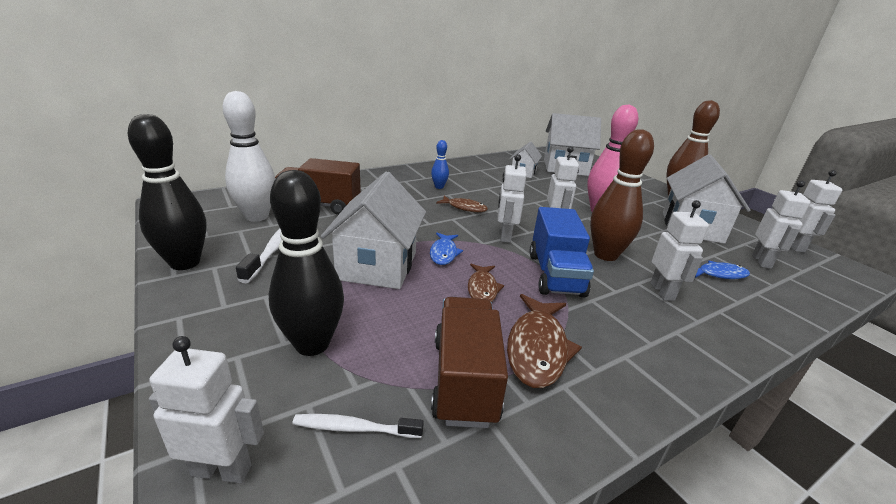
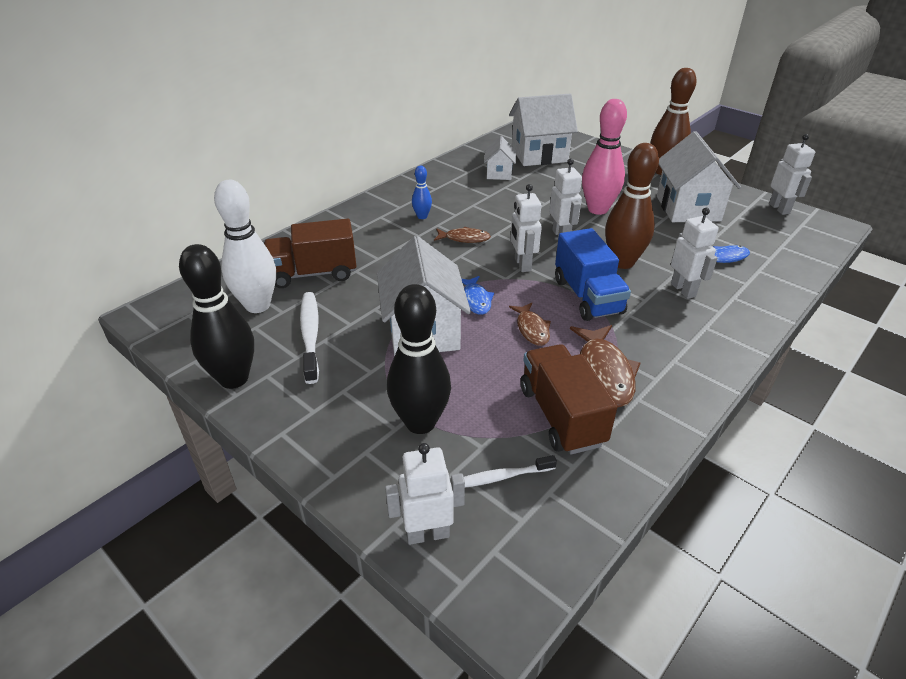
camera: 15 degrees left, 10 degrees up
(762, 261) = (756, 234): white robot -> none

